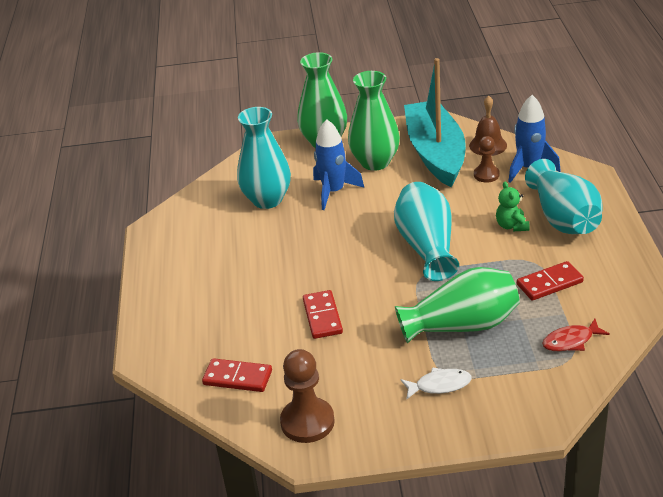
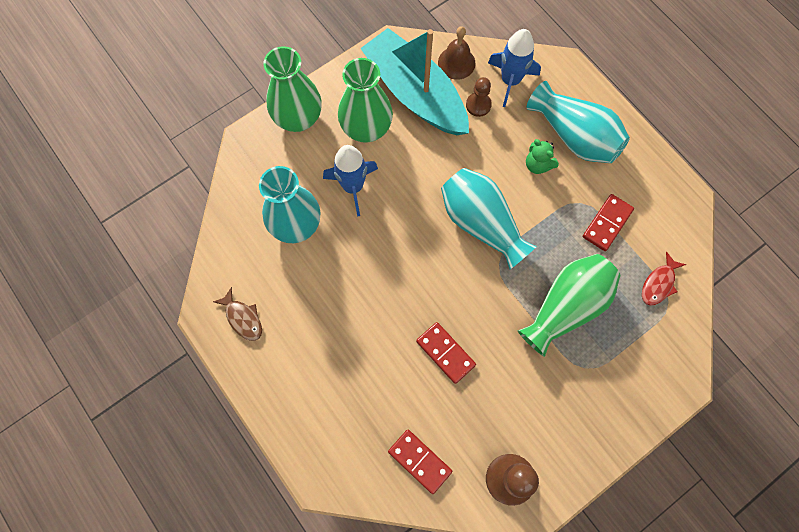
camera: 35 degrees left, 35 degrees up
(176, 239) = (243, 318): none -> brown fish
(237, 377) = (420, 461): red domino -> red domino turned 60 degrees clockwise
(439, 385) = (588, 384): white fish -> none

